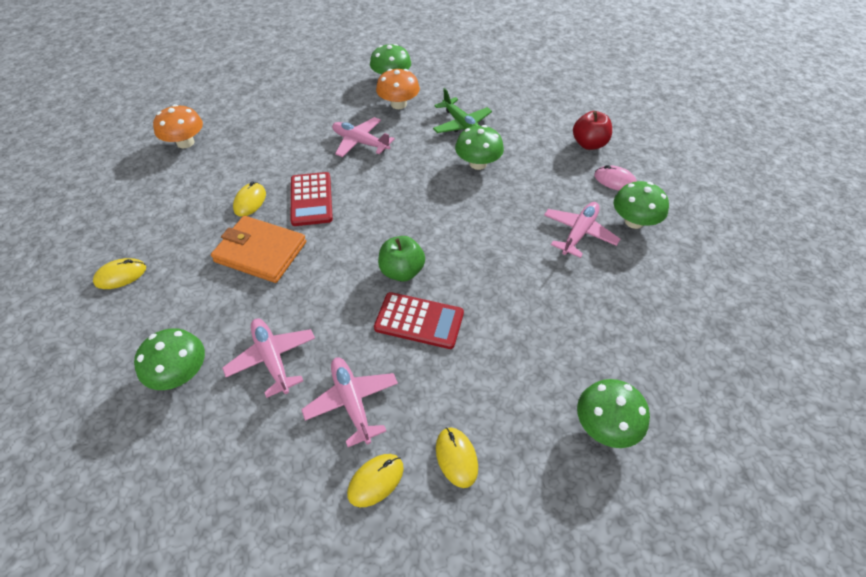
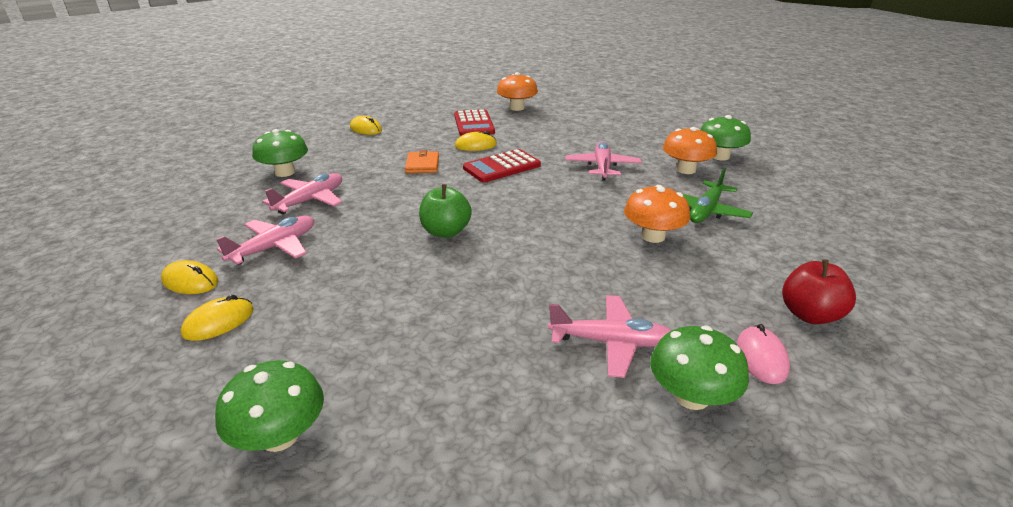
camera: 65 degrees right, 20 degrees down
(261, 252) = (422, 165): orange wallet -> orange wallet, size x0.57
(419, 321) = (386, 257): red calculator -> red calculator (474, 124)
(478, 163) = (653, 236): green mushroom -> orange mushroom

